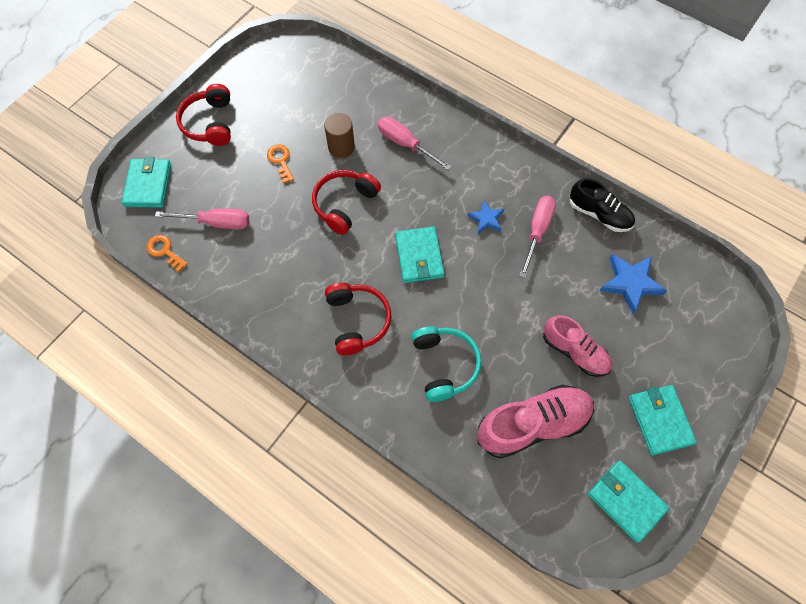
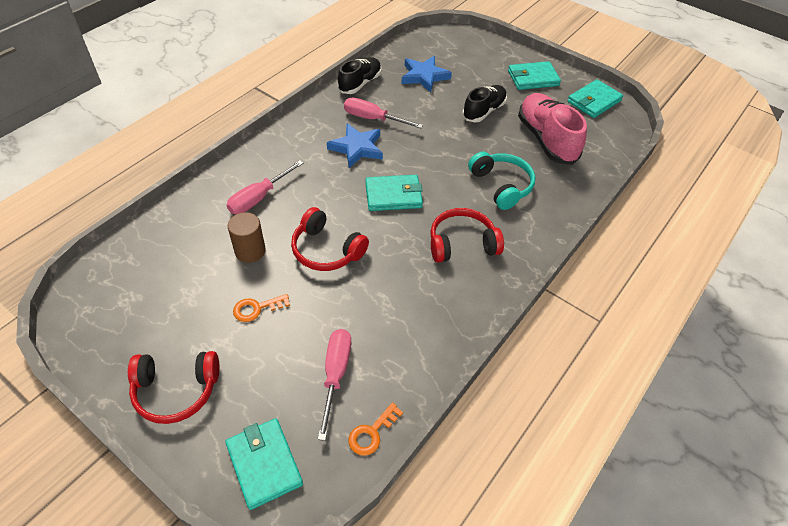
camera: 90 degrees left, 15 degrees down
(148, 185) = (264, 464): turquoise wallet -> turquoise wallet turned 60 degrees clockwise
(445, 365) = (501, 185): turquoise headphones -> turquoise headphones turned 75 degrees clockwise
(486, 219) = (357, 148): blue star -> blue star, size x1.65
(574, 352) = (484, 111): pink shoe -> black shoe

